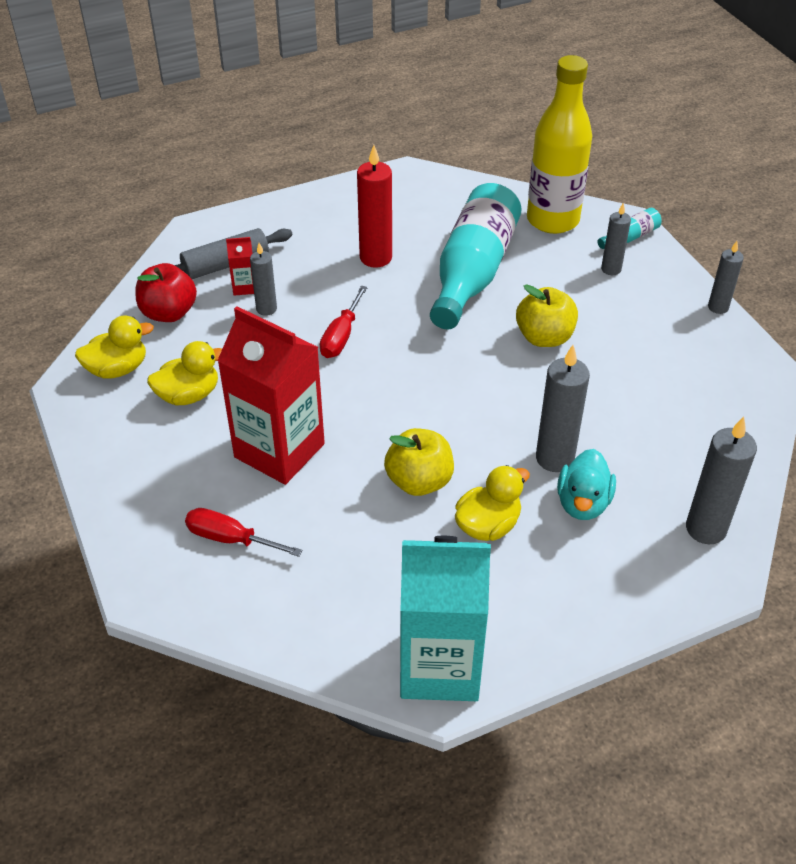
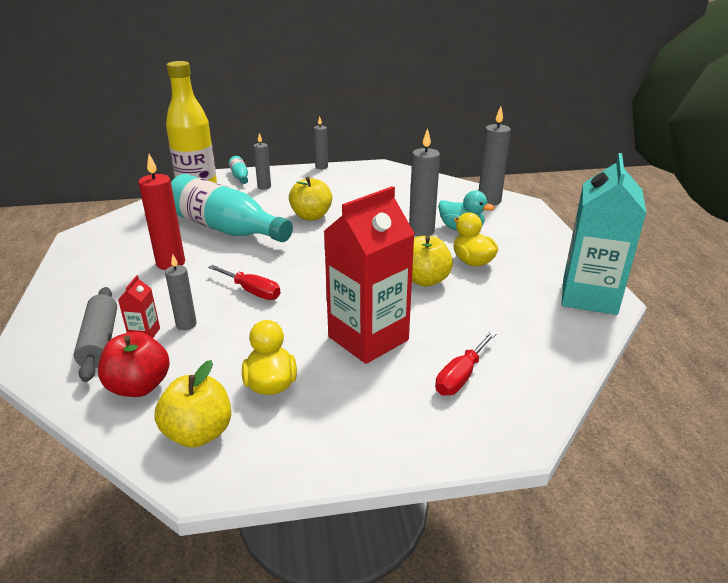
camera: 75 degrees left, 15 degrees down
(118, 369) = (198, 433): yellow duck -> yellow apple

